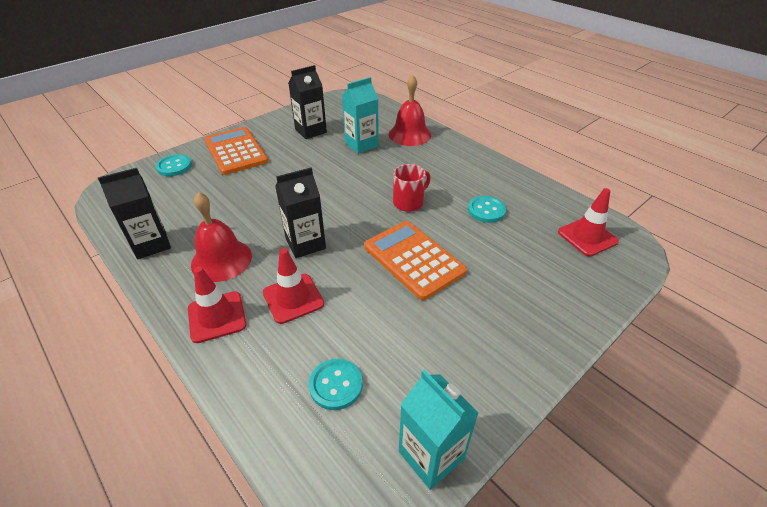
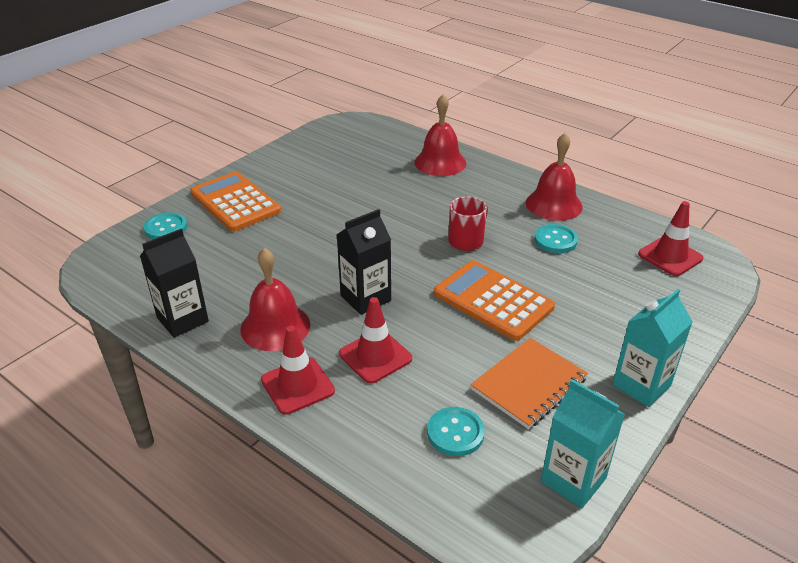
camera: 10 degrees left, 5 degrees down
(310, 131) = (318, 169): black carton -> none
(361, 145) = (387, 180): turquoise carton -> turquoise carton (641, 385)
(420, 345) = (529, 384): none -> orange notebook
(494, 179) = (553, 204): none -> red bell

